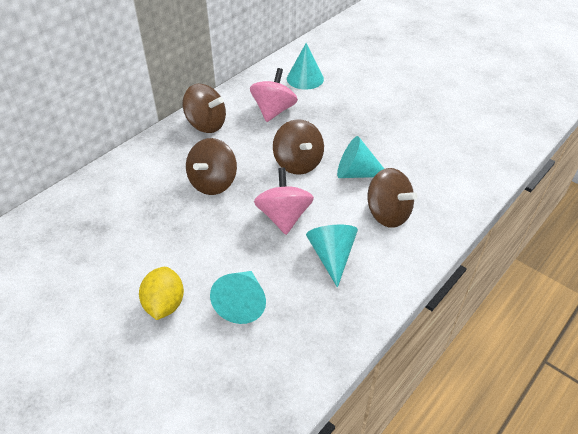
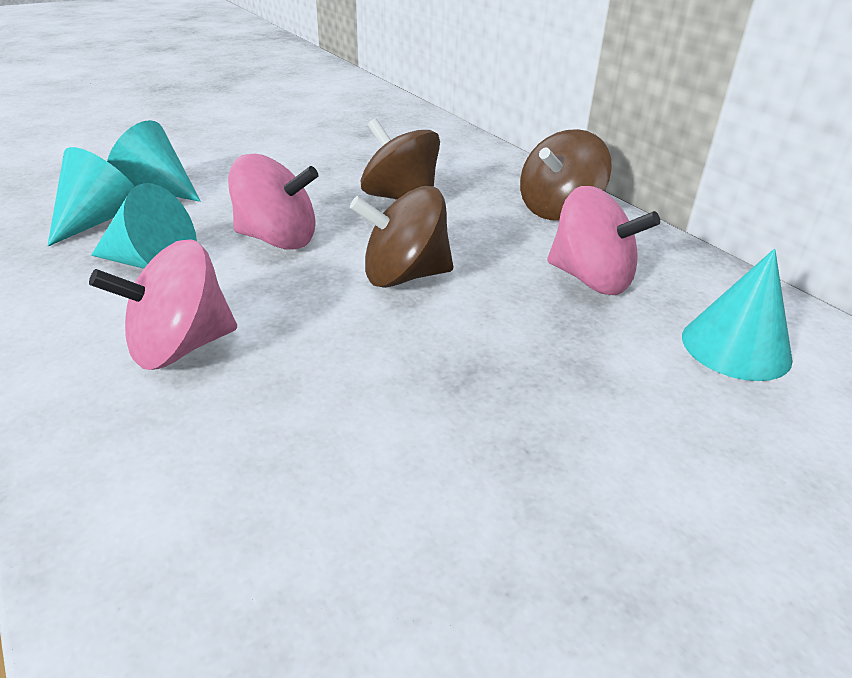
camera: 105 degrees right, 10 degrees down
(164, 304) = (210, 152): yellow lemon -> none
(356, 173) = (329, 338): turquoise cone -> turquoise cone (98, 220)
(387, 214) = (180, 347): brown spinning top -> pink spinning top

